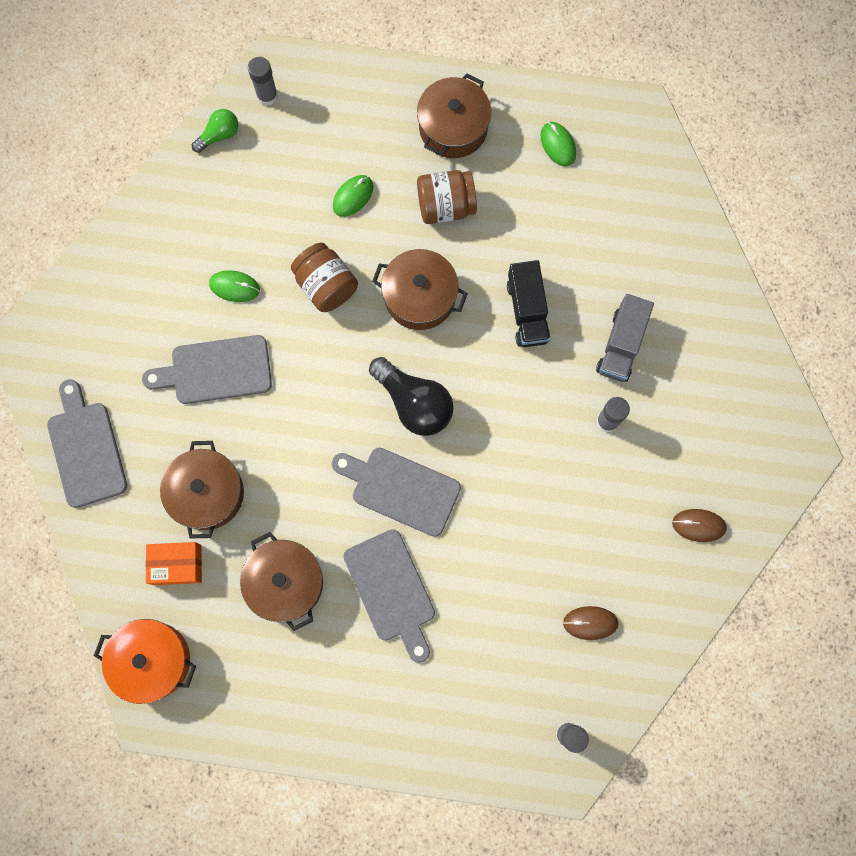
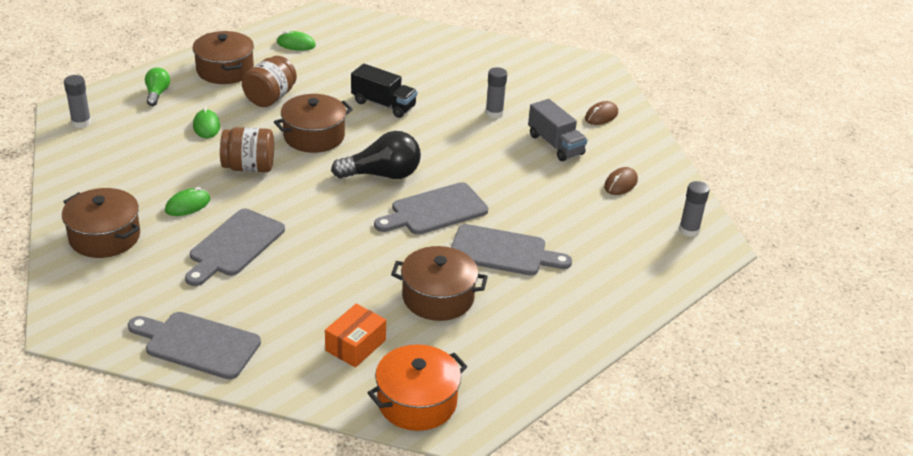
camera: 55 degrees left, 40 degrees down
(207, 493) = (320, 299): brown pot -> brown pot (105, 237)
(219, 135) = (72, 155): green light bulb -> green light bulb (157, 94)
(621, 345) = (452, 85): grey truck -> grey truck (555, 144)

